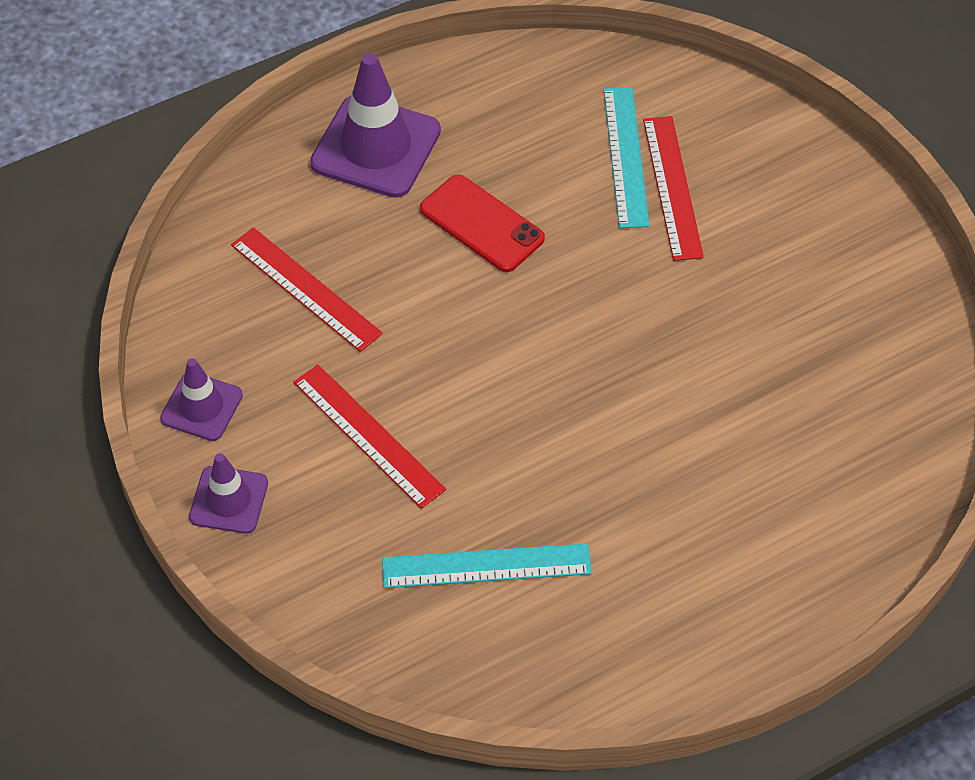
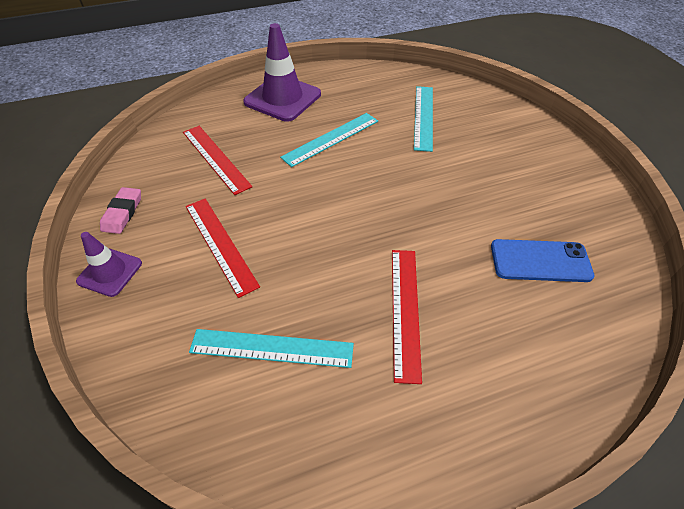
camera: 10 degrees right, 5 degrees down
(201, 407) = (122, 213): purple traffic cone -> pink eraser
(481, 224) = (331, 139): red phone -> turquoise ruler
(672, 187) = (449, 134): red ruler -> red ruler (405, 310)
(819, 394) = (540, 261): none -> blue phone

